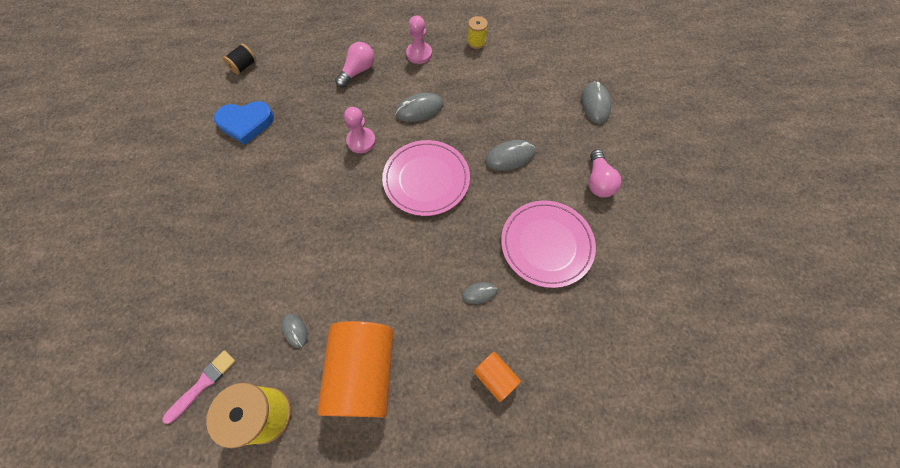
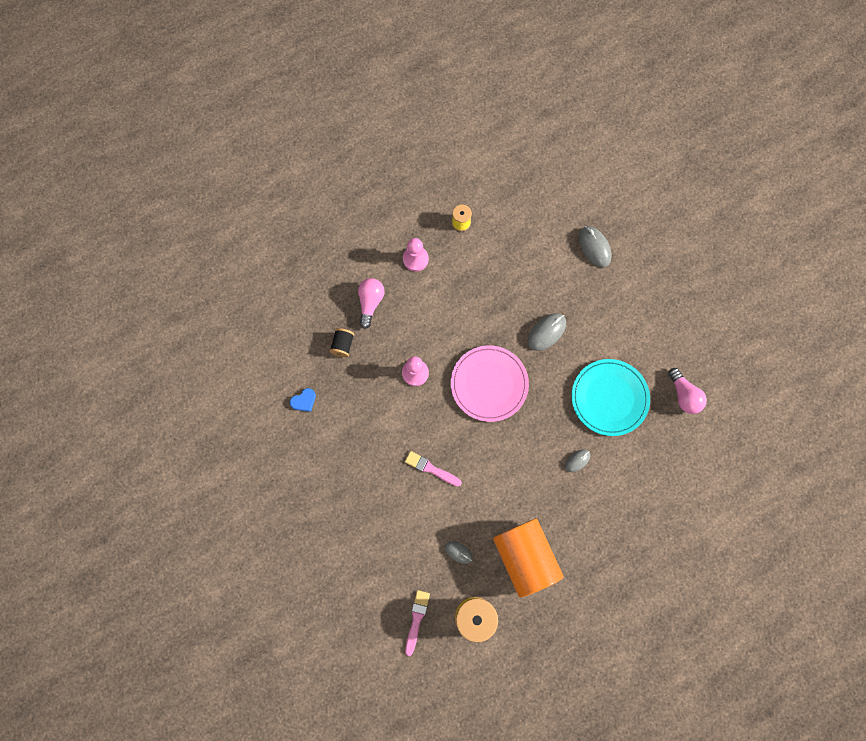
camera: 25 degrees left, 10 degrees up
(244, 66) = (261, 344): black spool -> black spool (342, 345)
(246, 123) = (304, 401): blue heart -> blue heart, size x0.52
(321, 232) = (431, 469): none -> pink brush
(419, 109) = (447, 319): grey mouse -> none
(495, 377) = (617, 516): orange cylinder -> none
(546, 244) = (609, 398): pink plate -> turquoise plate
(598, 181) = (626, 323): pink light bulb -> pink light bulb (684, 395)

